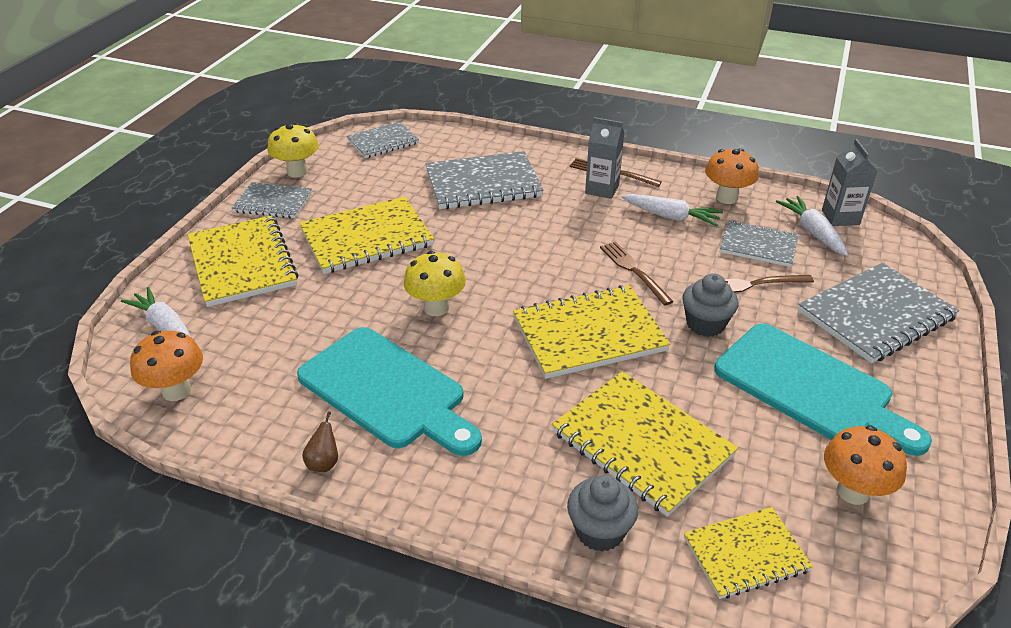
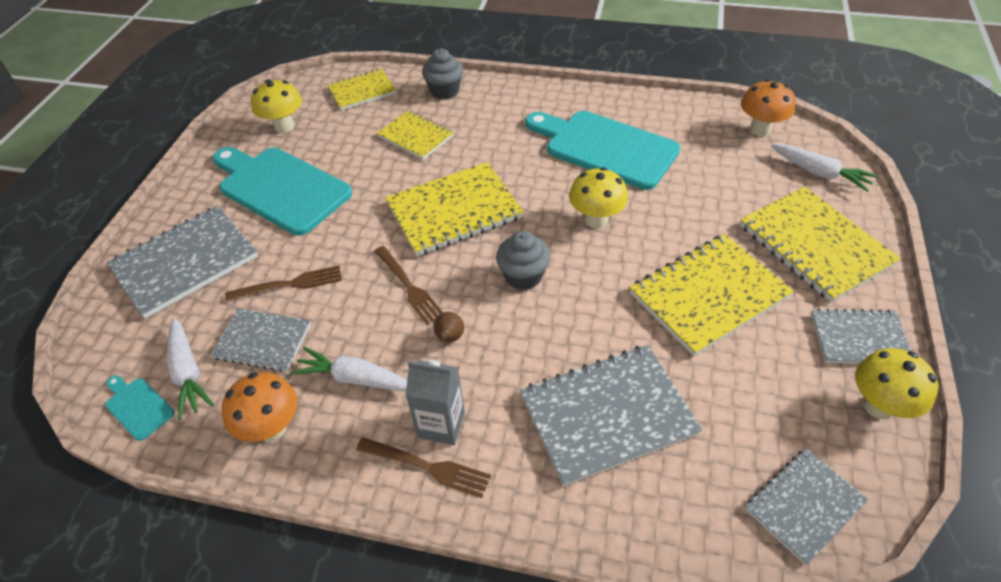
camera: 175 degrees right, 10 degrees up
(324, 463) = (624, 102): brown pear -> brown pear (449, 338)
(642, 444) = (415, 136): yellow notebook -> yellow notebook, size x0.61
(705, 324) = (349, 233): grey cupcake -> grey cupcake (523, 276)
(840, 217) = (138, 406): grey carton -> turquoise cutting board
(853, 492) = (284, 126): orange mushroom -> yellow mushroom

